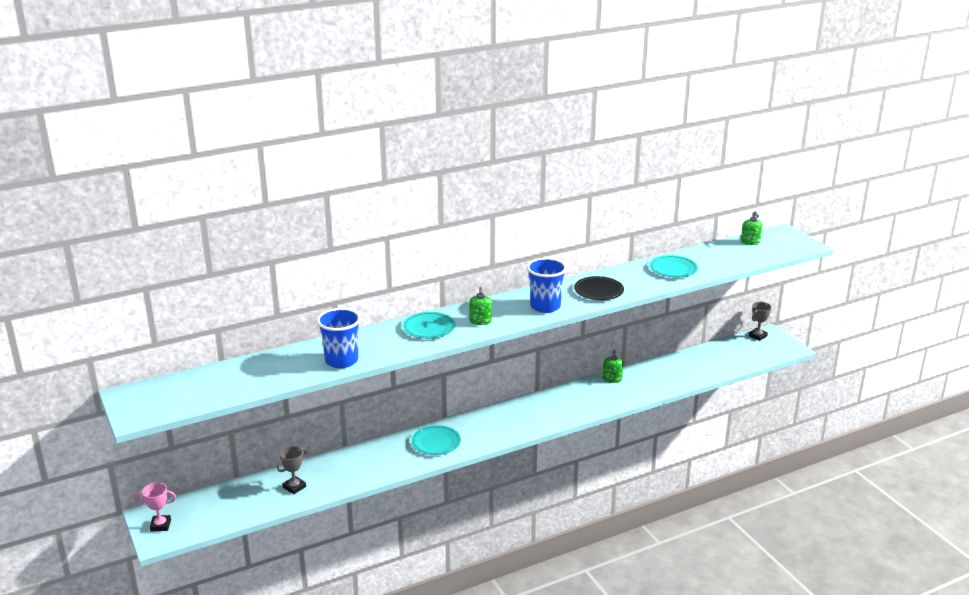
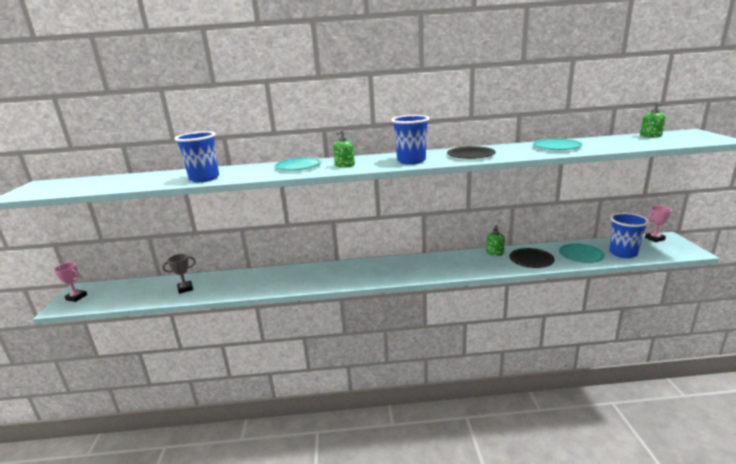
camera: 25 degrees right, 5 degrees down
(436, 442) = (314, 276): turquoise plate -> turquoise plate (581, 255)
(652, 382) = (531, 260): none -> black plate
(734, 360) = (623, 253): none -> blue cup
(757, 336) = (654, 239): grey trophy -> pink trophy

